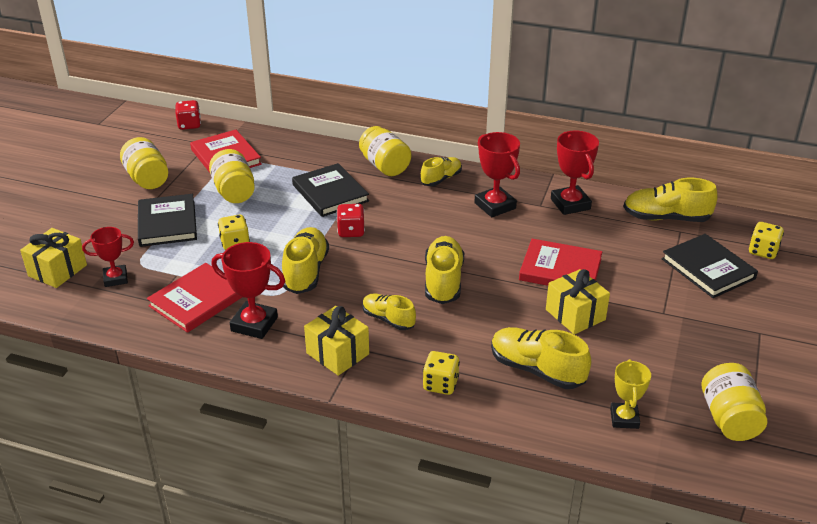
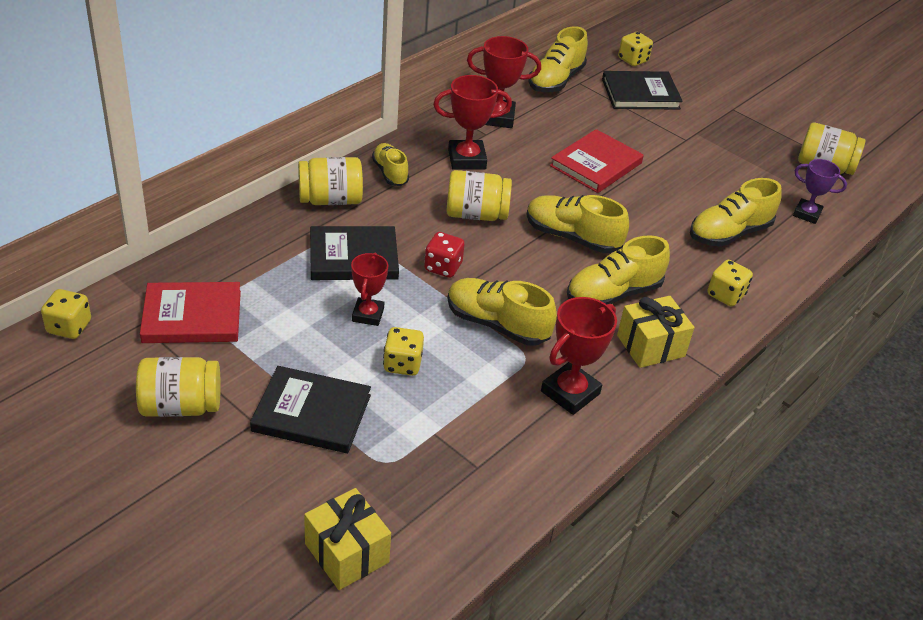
camera: 70 degrees left, 5 degrees up
(115, 278) = (406, 494): red trophy -> red trophy (368, 315)
(189, 125) = (69, 327): red dice -> yellow dice
(197, 300) = (499, 428): red book -> none
(234, 192) = (285, 333): yellow jar -> yellow jar (476, 214)
(388, 319) = (613, 294): yellow shoe -> yellow shoe, size x1.57
(575, 314) = (665, 183): yellow gift -> none
(624, 418) = (807, 214): yellow trophy -> purple trophy

